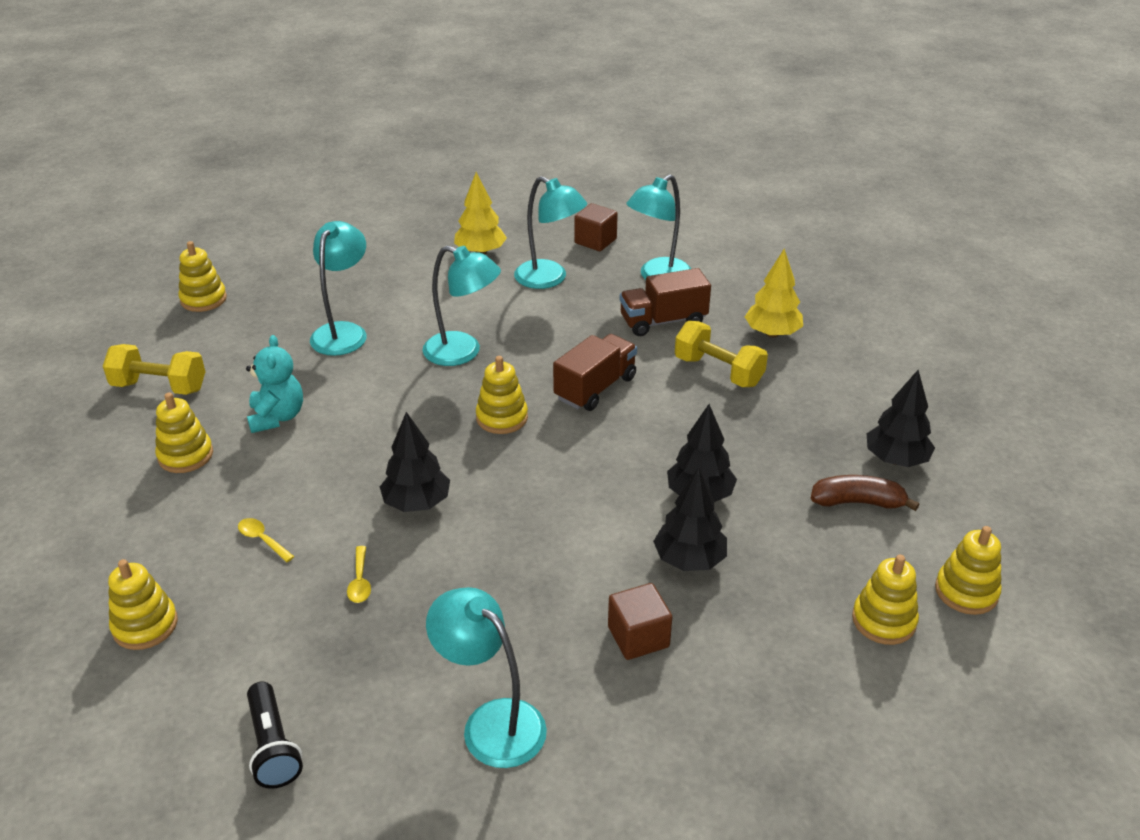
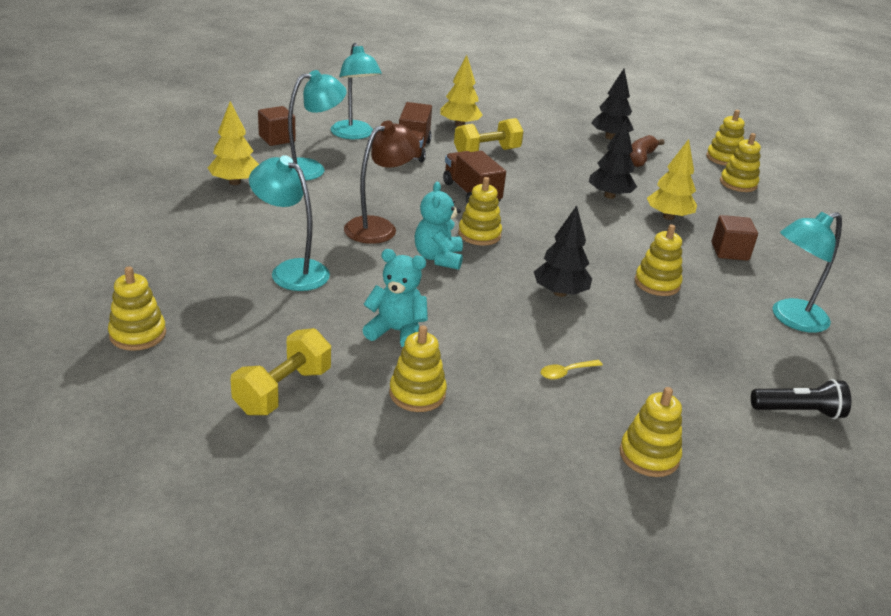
camera: 70 degrees left, 5 degrees down
(360, 581) = (638, 337): yellow spoon -> none
(429, 404) = (438, 258): none -> turquoise teddy bear
(463, 352) = (379, 227): turquoise lamp -> brown lamp
(494, 577) = (657, 283): none -> yellow stacking toy
(689, 560) = (668, 217): black tree -> yellow tree

